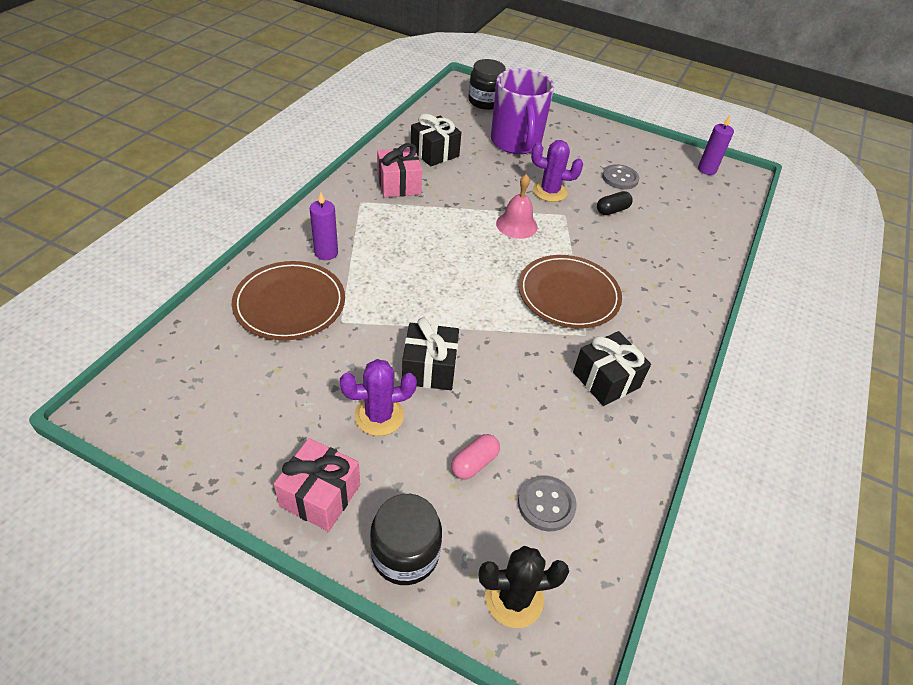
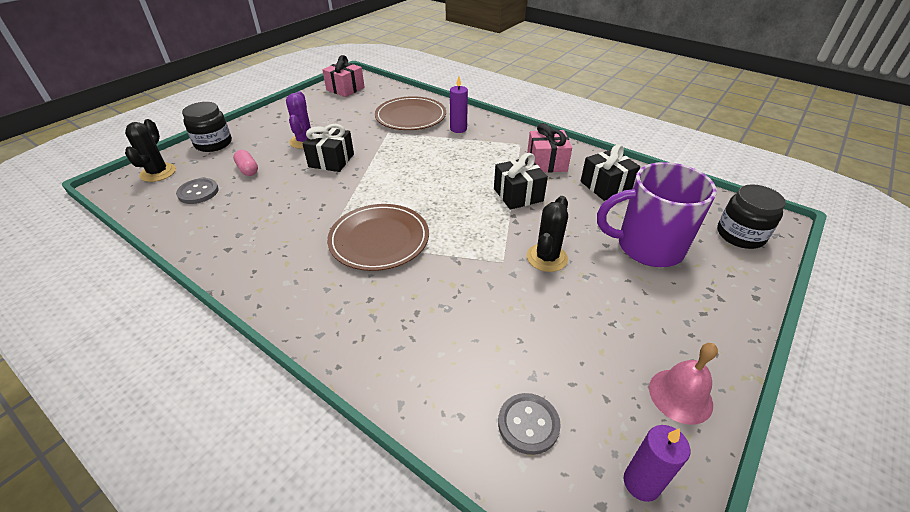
camera: 105 degrees right, 5 degrees down
(320, 495) = (266, 123): pink gift -> pink gift (345, 89)
(516, 225) = (486, 223): pink bell -> pink bell (680, 395)
(549, 191) = (547, 258): purple cactus -> black cactus
(606, 380) = (272, 241): black gift -> black gift (518, 195)
(612, 210) = (512, 307): black capsule -> none
(620, 178) = (587, 335): grey button -> grey button (528, 424)

